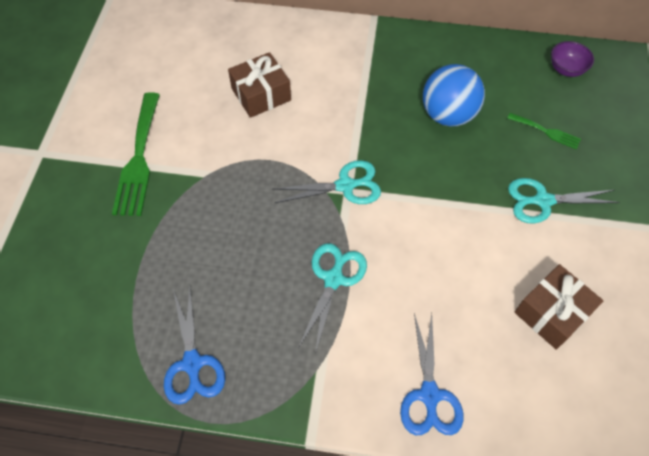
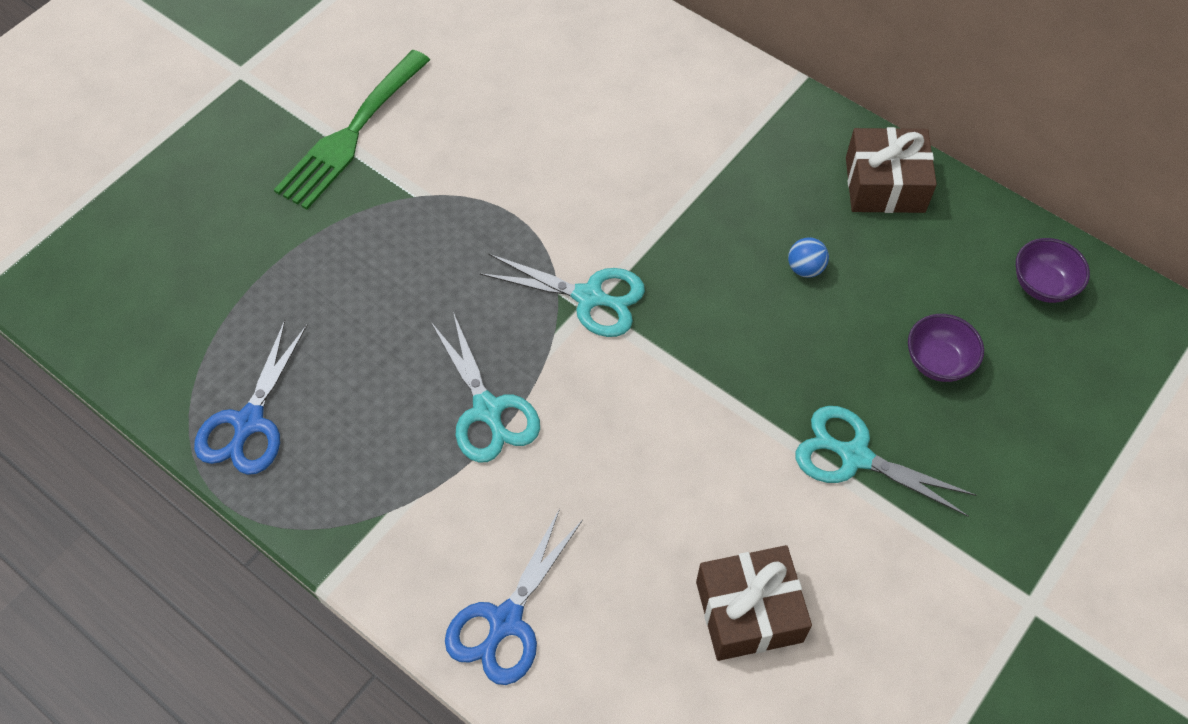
camera: 30 degrees right, 0 degrees up
(261, 94) = (563, 119): brown gift -> brown gift (885, 185)
(333, 279) = (488, 410): turquoise scissors -> turquoise scissors turned 105 degrees clockwise
(448, 115) = (805, 268): blue ball -> blue ball, size x0.41
(546, 131) = (937, 362): green fork -> purple bowl

